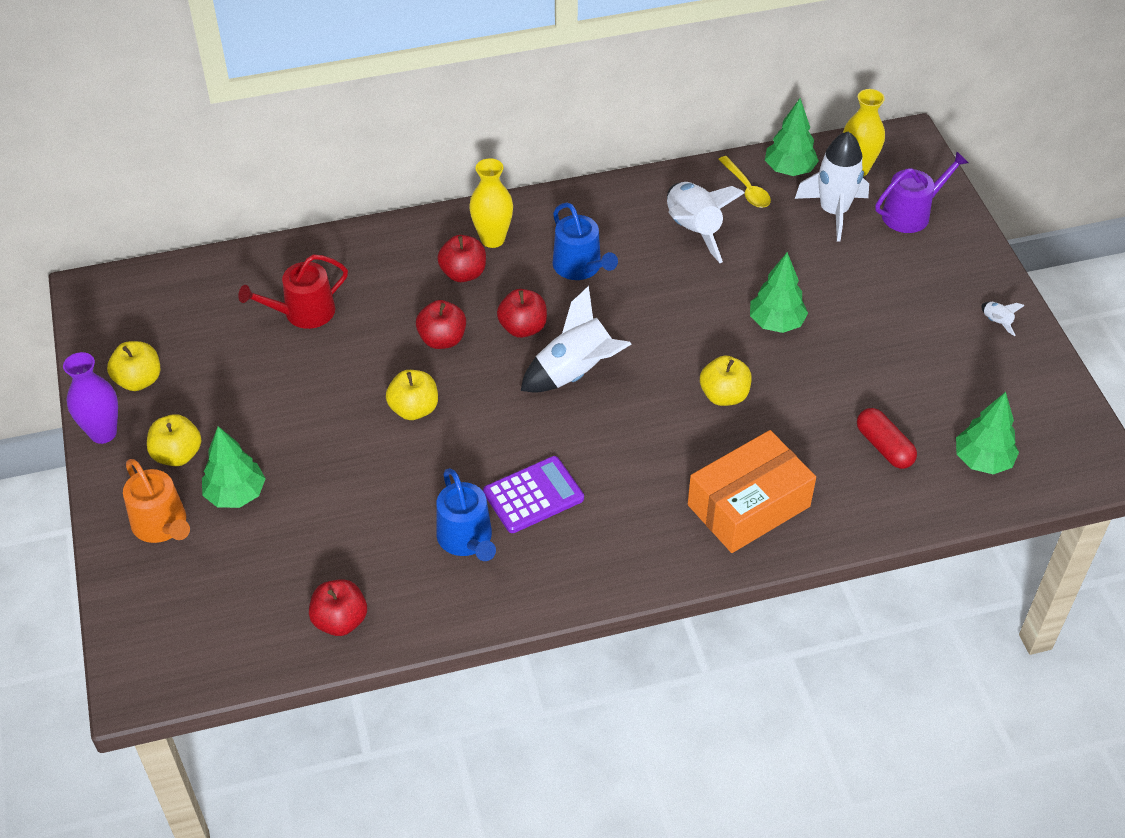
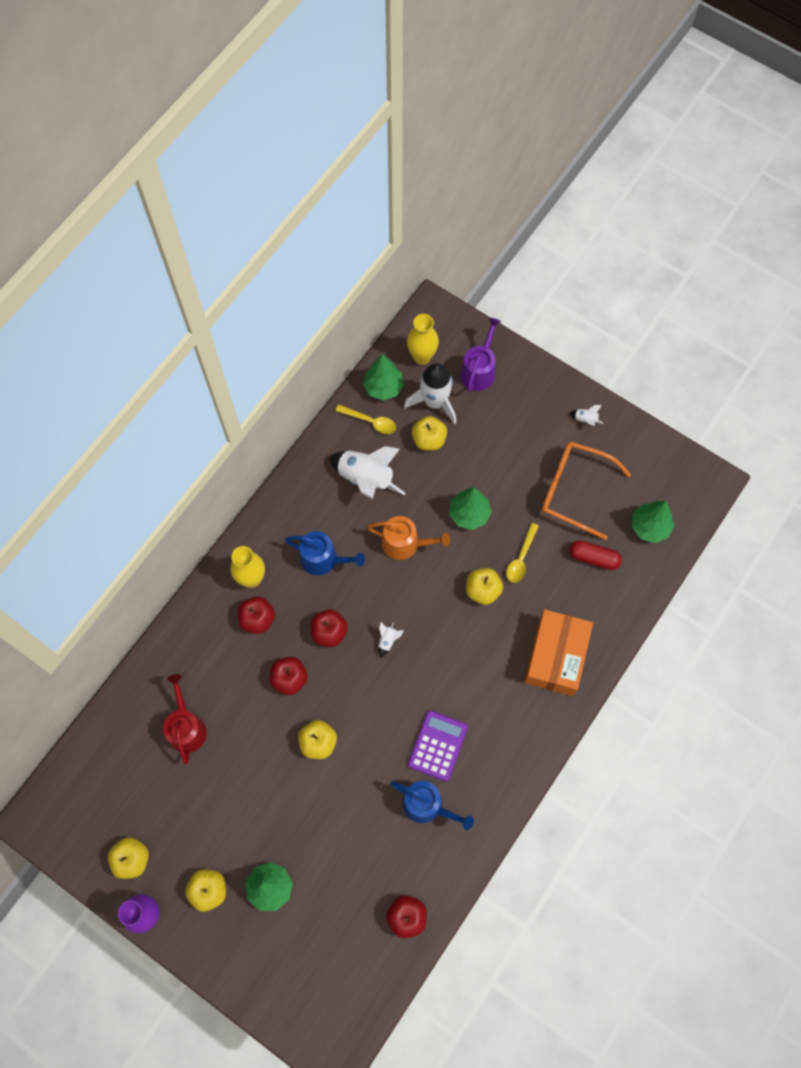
camera: 40 degrees left, 20 degrees up
(162, 525) = (247, 944): orange watering can -> orange watering can (405, 543)
(303, 313) = (186, 727): red watering can -> red watering can turned 150 degrees clockwise
(575, 372) = (387, 640): white rocket -> white rocket, size x0.42
(795, 238) = (429, 440): none -> yellow apple
(796, 395) = (521, 558): none -> yellow spoon
(920, 375) = (574, 490): none -> orange glasses

